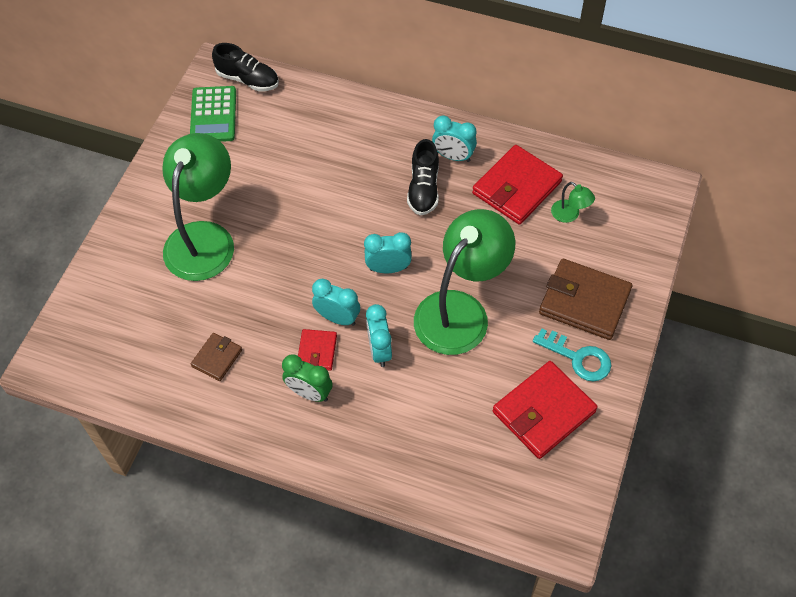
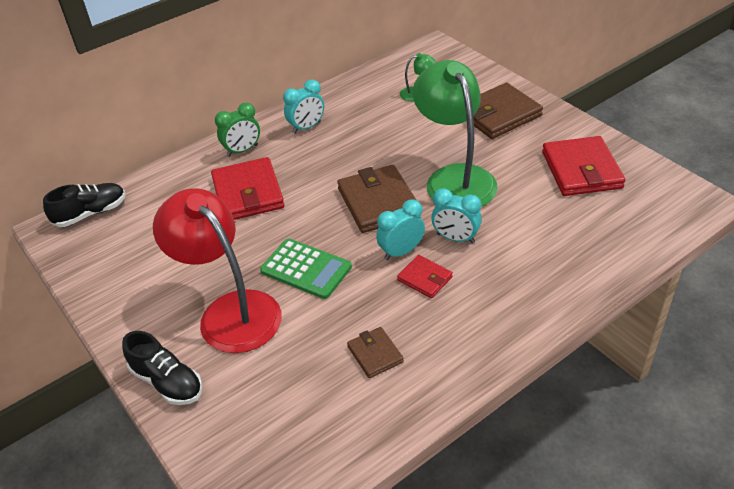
camera: 55 degrees left, 15 degrees down
(204, 238) = (230, 311): green lamp -> red lamp
(213, 115) = (100, 251): green calculator -> green calculator (306, 269)
(309, 393) = (465, 300): green clock -> green clock (242, 150)
(388, 268) = (378, 202): turquoise clock -> brown wallet
(423, 189) = (321, 154): black shoe -> black shoe (167, 382)
(516, 188) = (368, 108): red wallet -> red wallet (248, 193)
(578, 358) = (545, 136): turquoise key -> none

